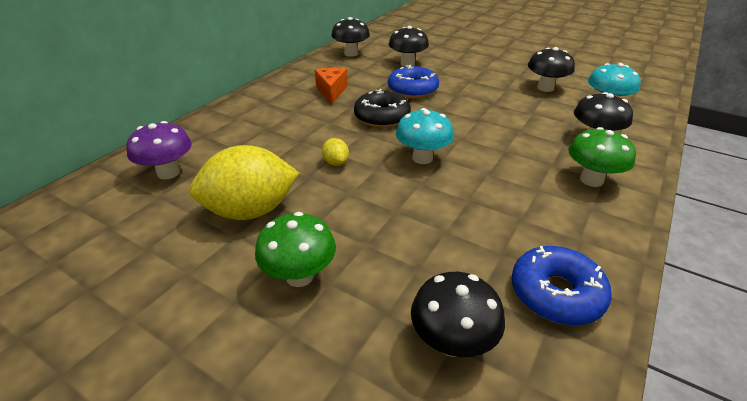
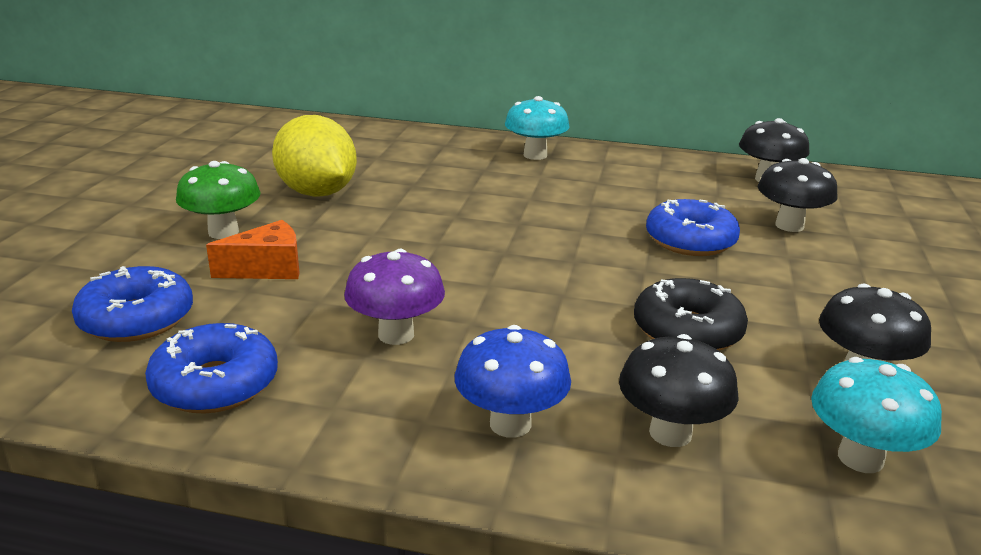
camera: 70 degrees right, 10 degrees down
(168, 173) = (365, 146): purple mushroom -> purple mushroom (396, 334)
(331, 92) = (618, 187): orange cheese -> orange cheese (267, 268)
(336, 163) = (433, 218): yellow lemon -> none
(382, 117) = (574, 229): black donut -> black donut (687, 331)
(422, 158) = (481, 269): turquoise mushroom -> turquoise mushroom (535, 155)
(452, 342) = (137, 319): black mushroom -> blue donut
(591, 180) = (510, 424): green mushroom -> blue mushroom

